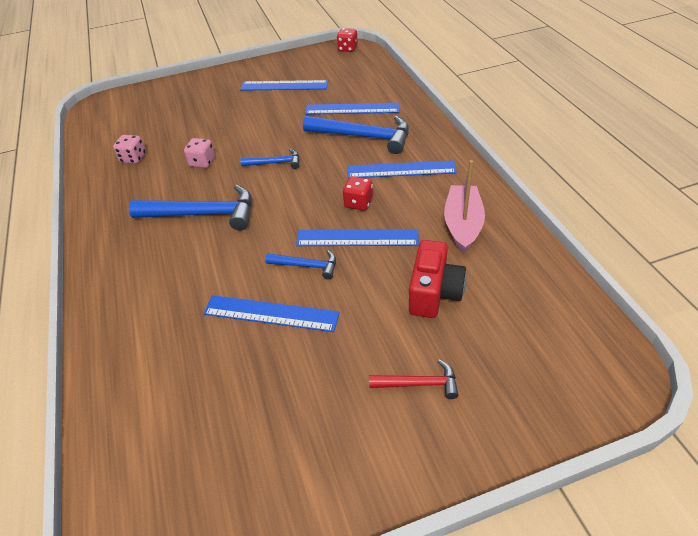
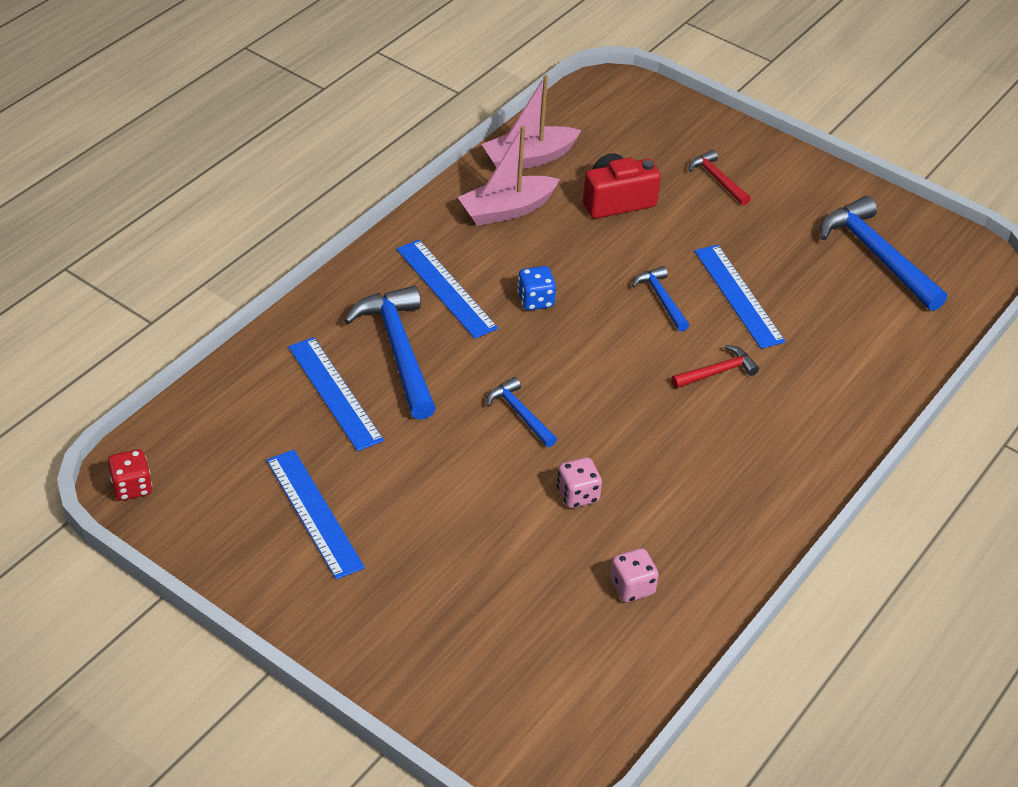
camera: 130 degrees left, 0 degrees up
(203, 214) = (666, 429): blue hammer -> blue hammer (876, 255)
(218, 261) = (717, 372): none -> red hammer
(357, 238) = (590, 279): blue ruler -> none
(358, 203) = (535, 300): red dice -> blue dice
(522, 262) = (529, 158): none -> pink boat

